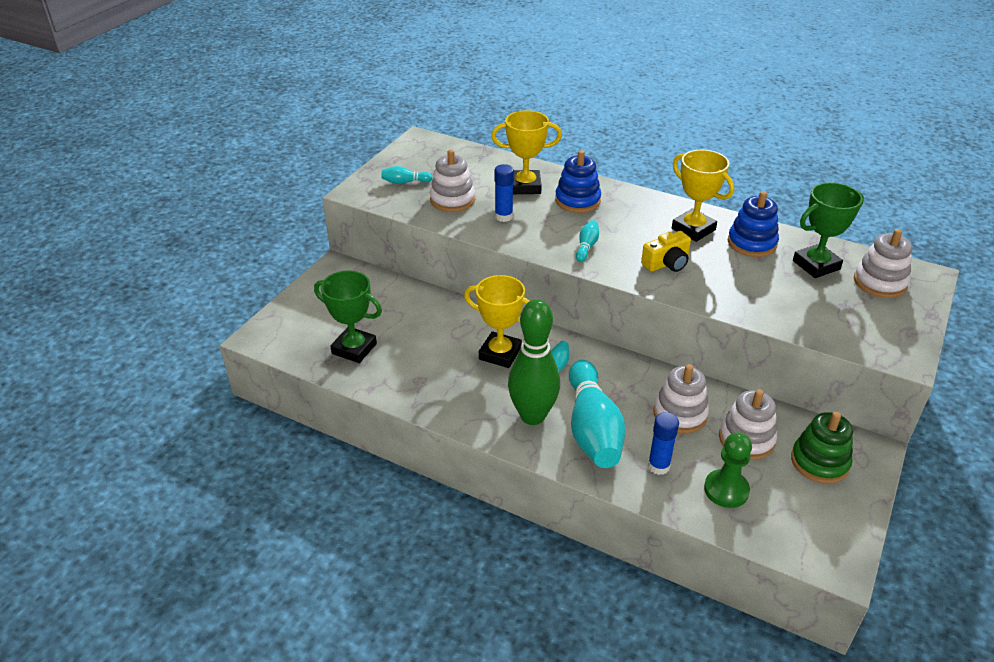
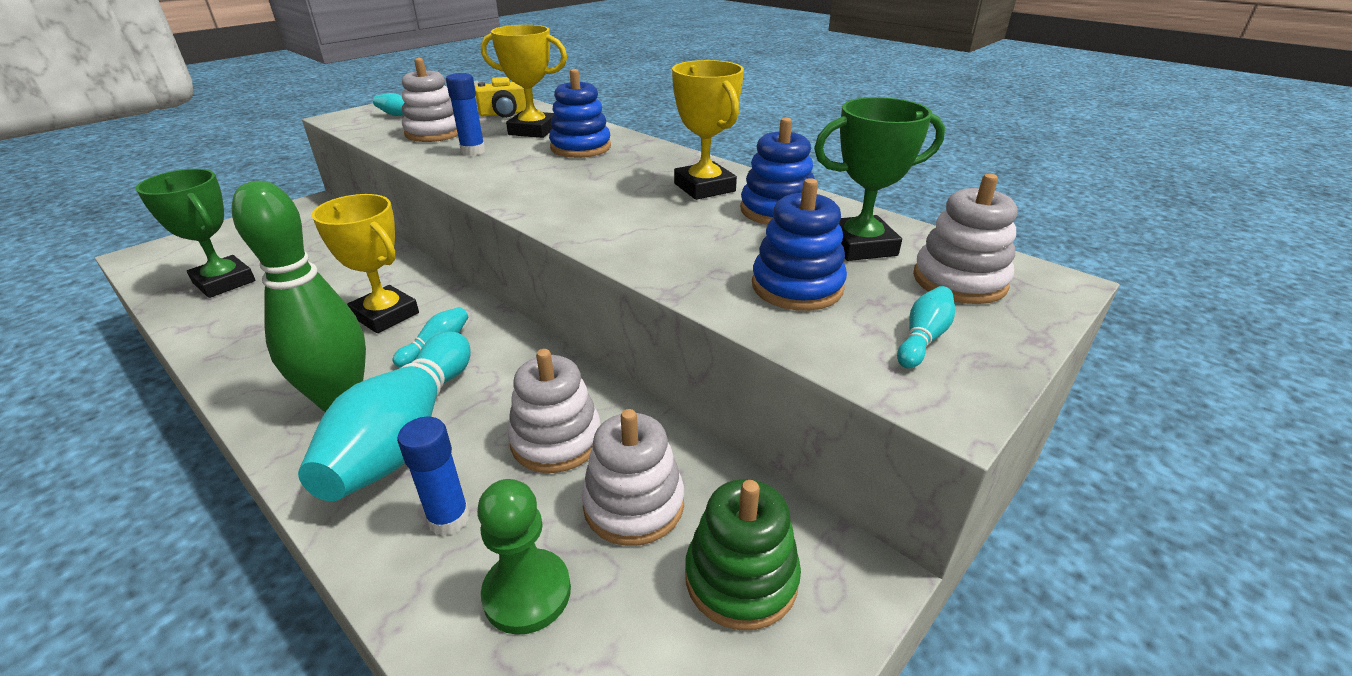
camera: 15 degrees right, 5 degrees down
(586, 246) = (540, 188): turquoise bowling pin -> turquoise bowling pin (923, 338)
(667, 263) = (630, 216): yellow camera -> yellow camera (505, 114)
(799, 301) = (797, 286): none -> blue stacking toy

